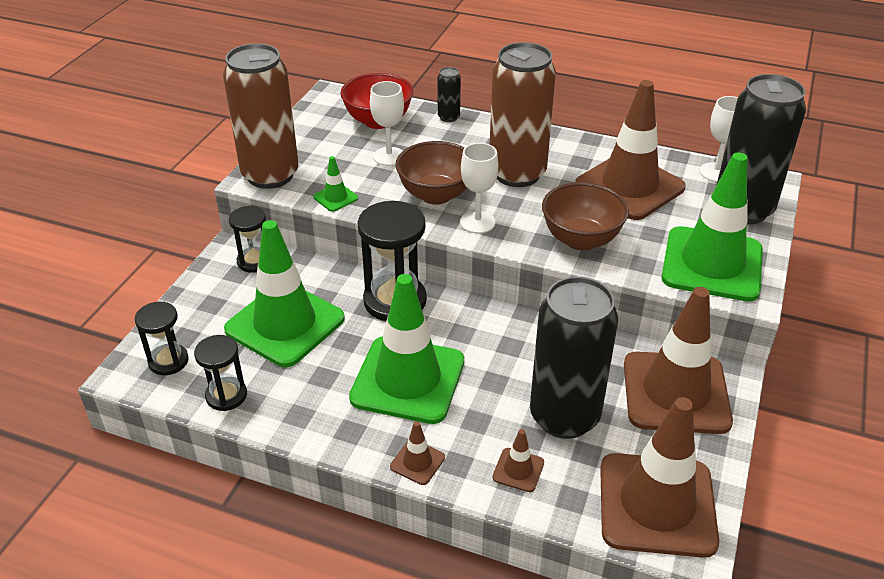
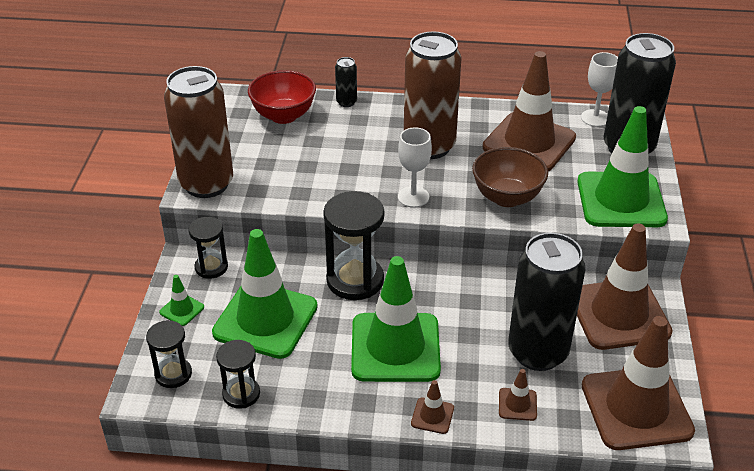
camera: 15 degrees left, 0 degrees up
(335, 198) = (277, 195): green traffic cone -> green traffic cone (182, 310)
(389, 156) = (308, 148): white goblet -> none
(436, 195) = (366, 178): brown bowl -> none

